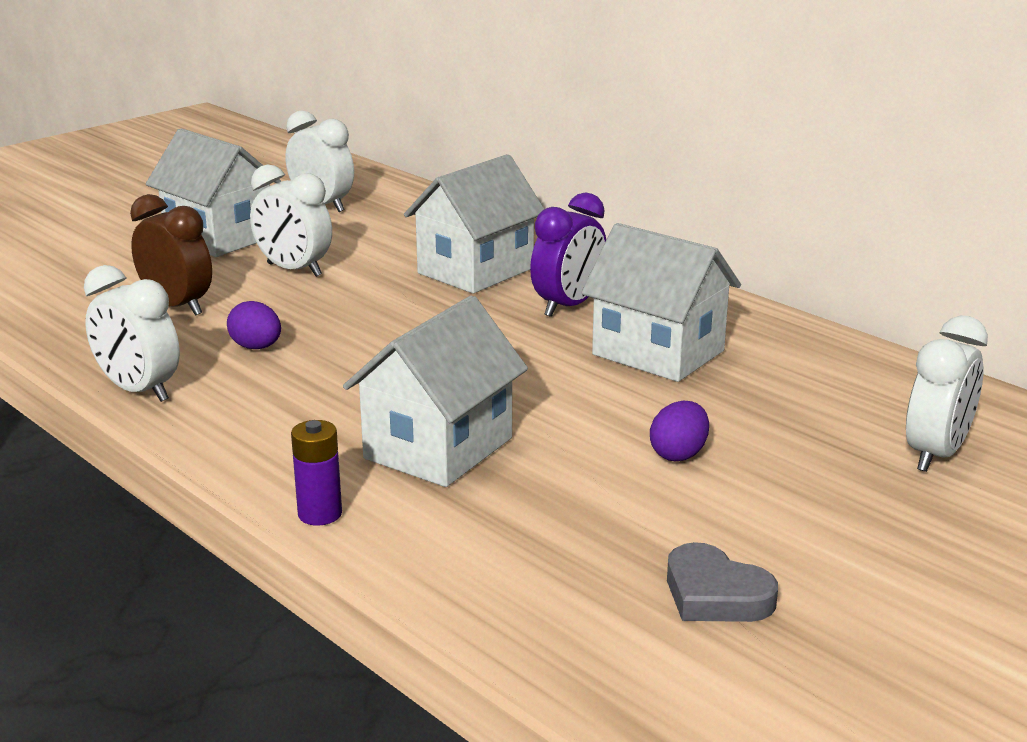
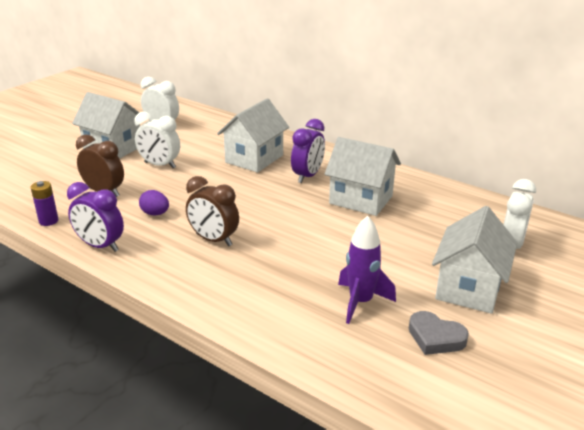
camera: 10 degrees left, 5 degrees up
(139, 391) = (100, 246): white clock -> purple clock
(320, 514) = (222, 312): purple battery -> purple battery (48, 221)
(348, 398) = (213, 240): none -> brown clock
(438, 448) = (270, 266): white house -> white house (468, 288)
(589, 522) = (360, 302): none -> purple rocket
(678, 454) = (390, 258): purple egg -> none

